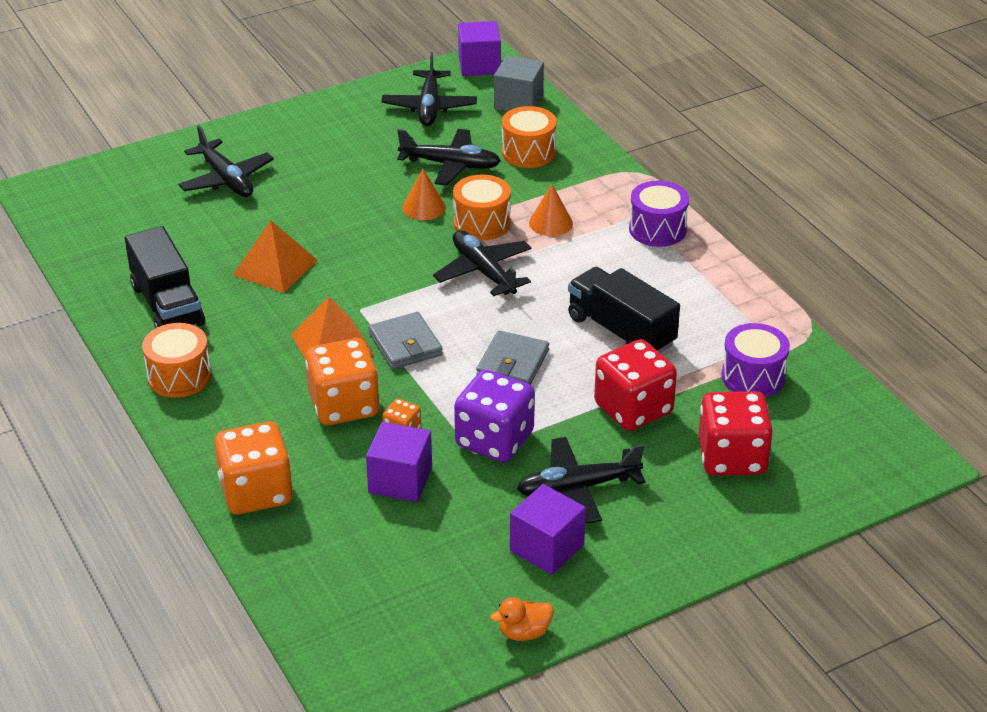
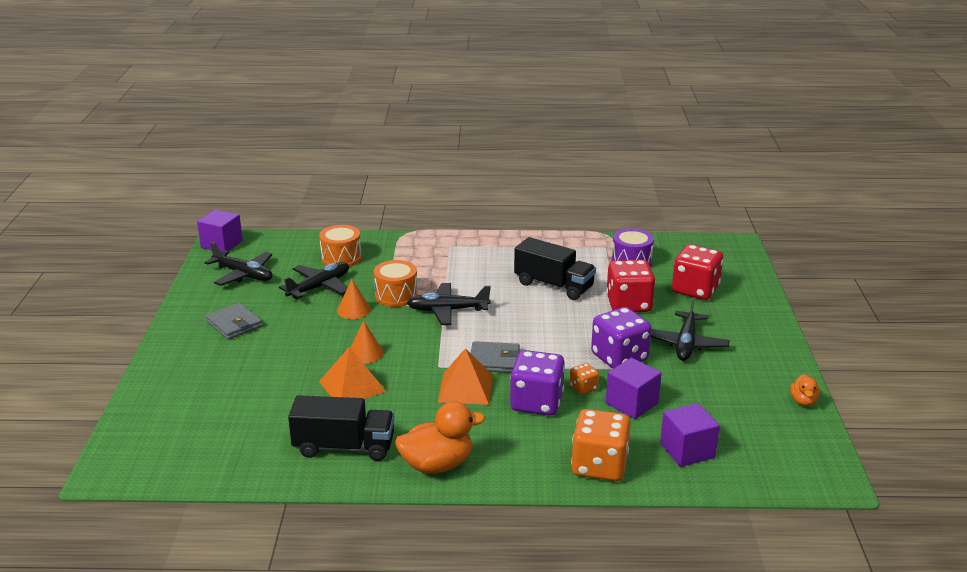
camera: 60 degrees left, 10 degrees down
(179, 376) = (437, 465): orange drum -> orange duck
(226, 179) = (218, 377): black plane -> none
(344, 405) = (536, 402): orange dice -> purple dice
(512, 363) = (550, 329): grey wallet -> grey wallet (234, 324)
(518, 102) = (283, 245): grey cube -> none
(546, 548) = (732, 370): purple cube -> purple cube (687, 450)
(550, 223) = (424, 274): orange cone -> orange cone (365, 353)
(621, 331) = (554, 285): black truck -> black truck turned 135 degrees counterclockwise
(657, 229) = (469, 245): purple drum -> none

